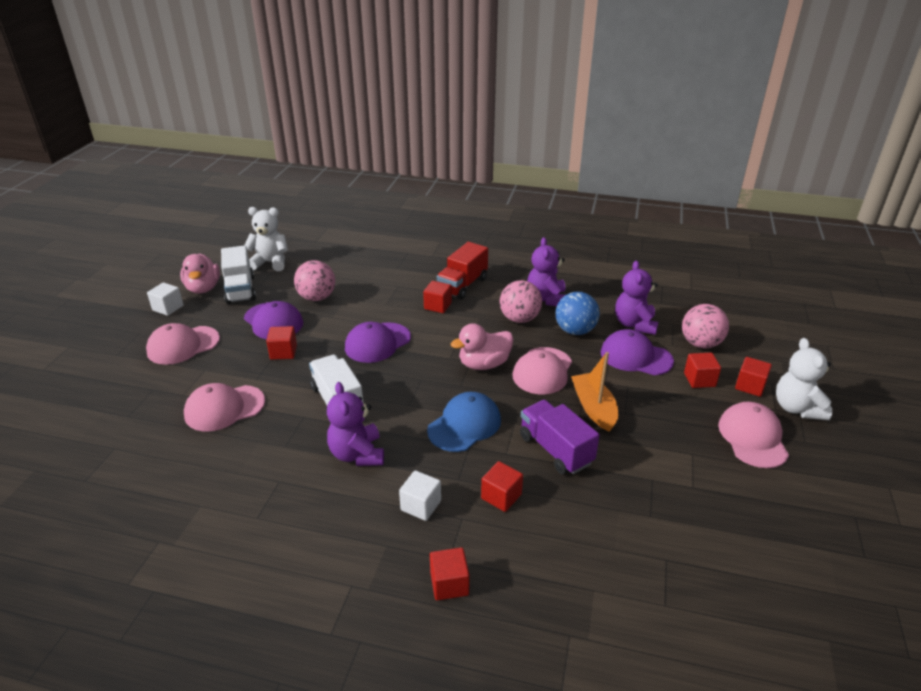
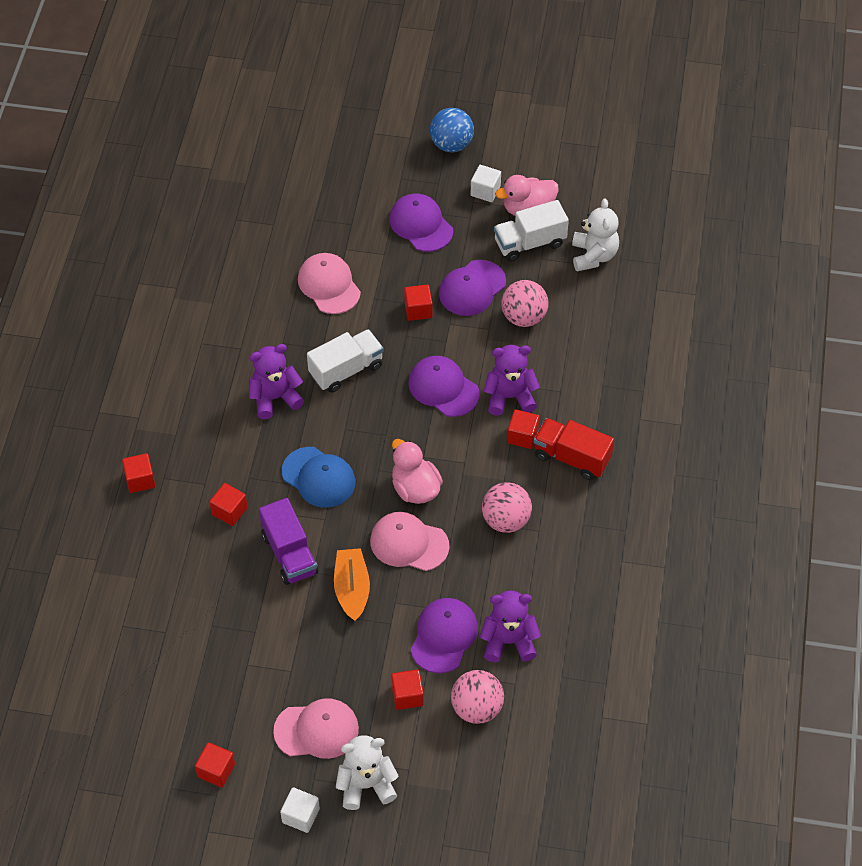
camera: 85 degrees right, 20 degrees up
(183, 345) = (421, 225): pink cap -> purple cap
(421, 505) = (217, 453): white cube -> white cube (301, 815)
(546, 299) = (553, 548): purple teddy bear -> purple teddy bear (510, 397)
(555, 450) = (289, 554): purple truck -> purple truck turned 105 degrees clockwise
(575, 331) = (488, 577): blue ball -> blue ball (451, 144)
(594, 408) = (352, 589): orange boat -> orange boat turned 75 degrees counterclockwise
(750, 386) = (400, 745): red cube -> red cube (216, 770)

